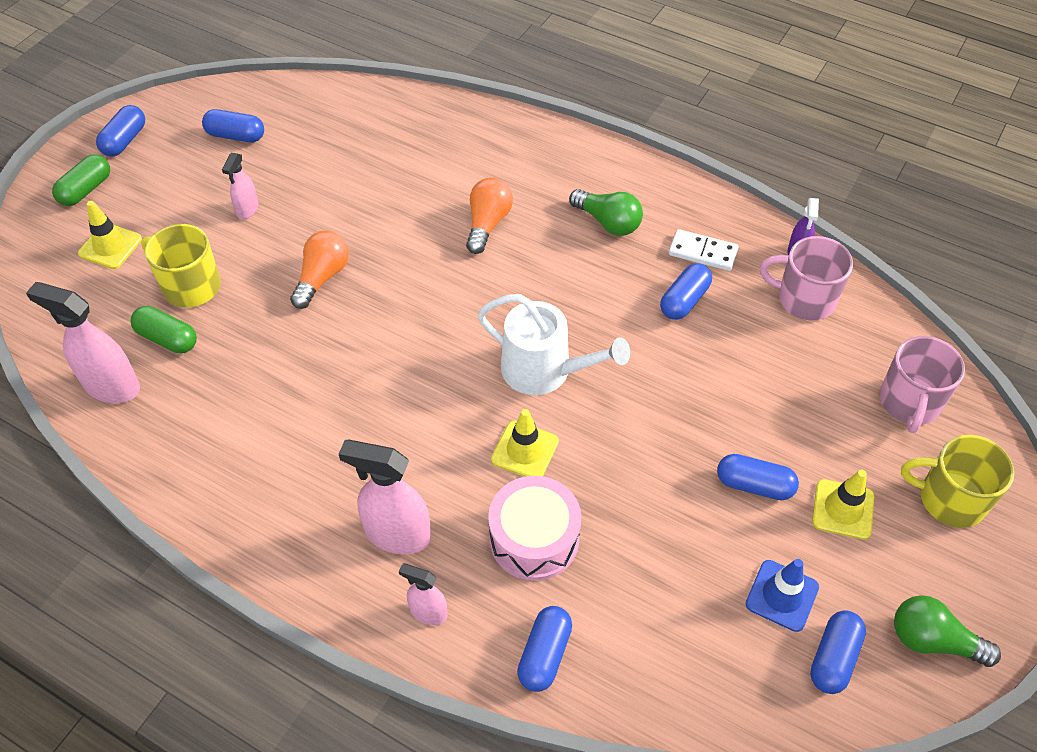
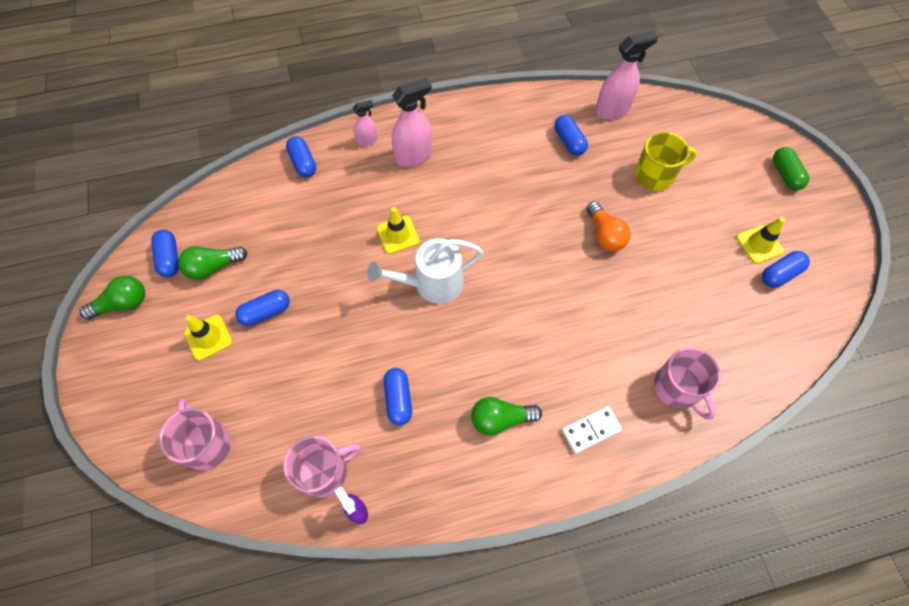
camera: 135 degrees right, 10 degrees up
(110, 246) = (722, 160): yellow traffic cone -> yellow traffic cone (759, 244)
(125, 140) = (822, 216): blue capsule -> blue capsule (569, 142)
(167, 338) = (624, 146): green capsule -> none
(247, 209) = (698, 236): pink spray bottle -> none
(439, 137) = (677, 388): none -> pink mug
(487, 224) = (567, 348): orange light bulb -> none
(534, 538) = (352, 201): pink drum -> none
(703, 252) = (419, 451): white domino -> white domino (591, 430)
(782, 595) = (213, 267): blue traffic cone -> green light bulb
(950, 499) = (149, 394): yellow mug -> none

